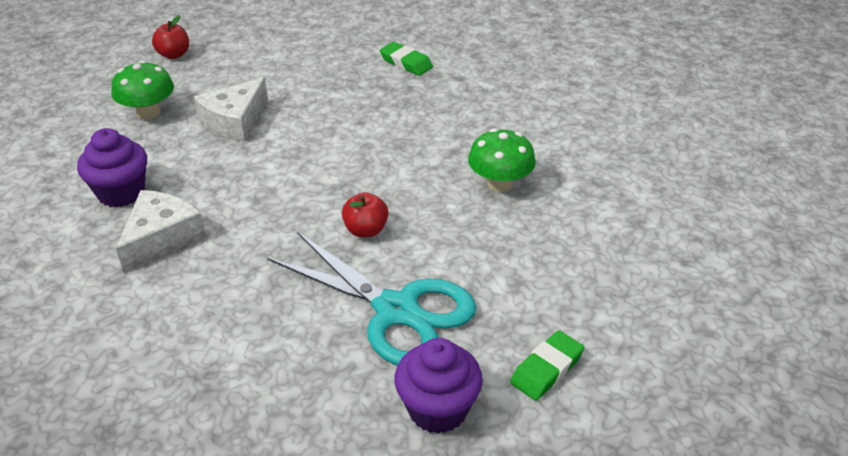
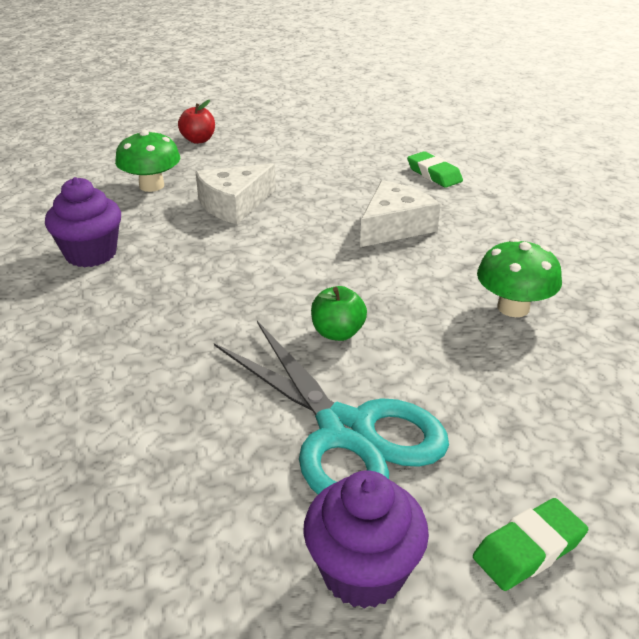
camera: 15 degrees right, 5 degrees down
(161, 238) = (111, 304): white cheese -> white cheese (394, 226)
(366, 230) = (337, 333): red apple -> green apple

